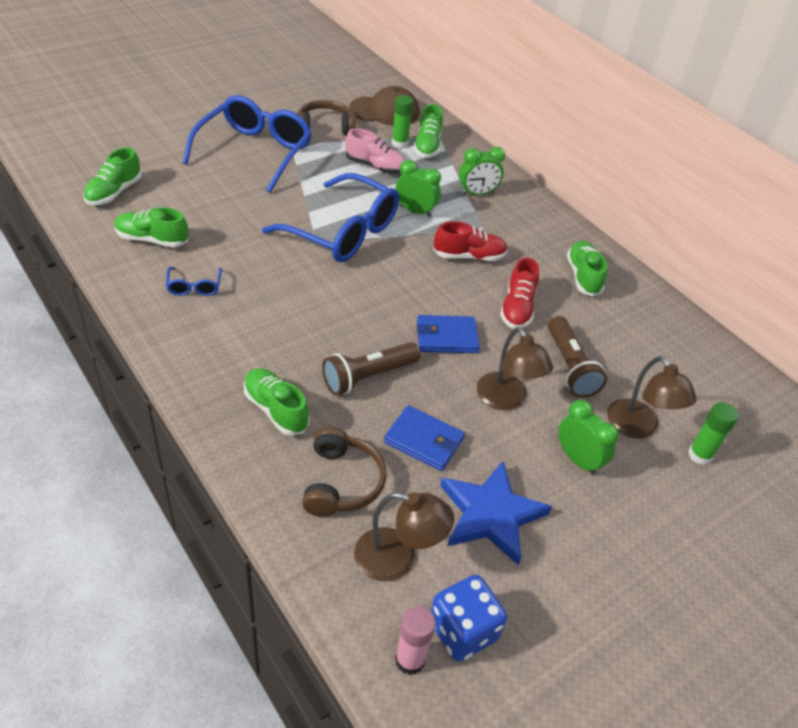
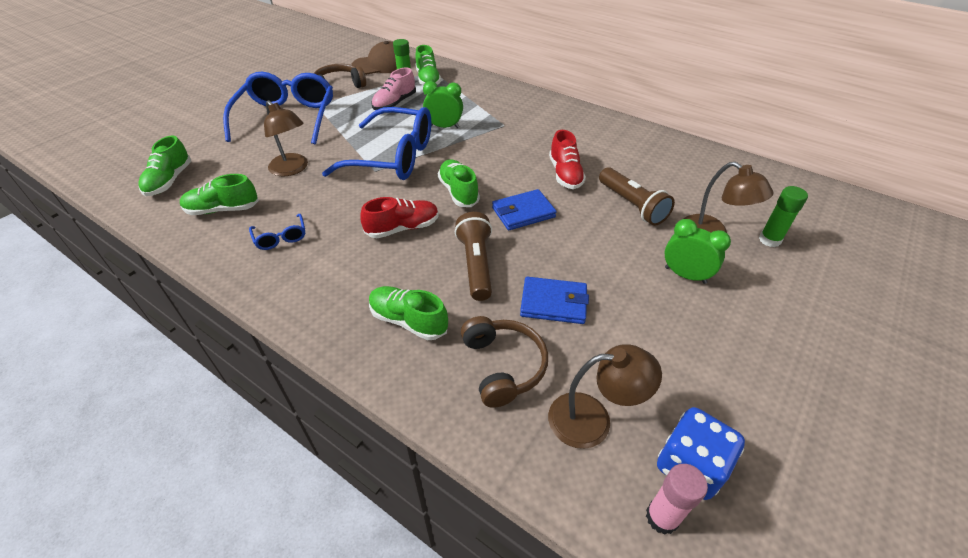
camera: 15 degrees left, 0 degrees up
(368, 377) = (476, 265): brown flashlight -> brown flashlight turned 135 degrees clockwise
(375, 166) = (394, 103): pink shoe -> pink shoe turned 120 degrees clockwise
(469, 256) = (505, 147): red shoe -> red shoe (403, 228)
(477, 194) = (485, 102): green clock -> none
(491, 514) = (647, 346): blue star -> none
(506, 400) = (600, 246): brown lamp -> brown lamp (292, 169)
(583, 276) = (599, 138): green shoe -> green shoe (458, 192)

